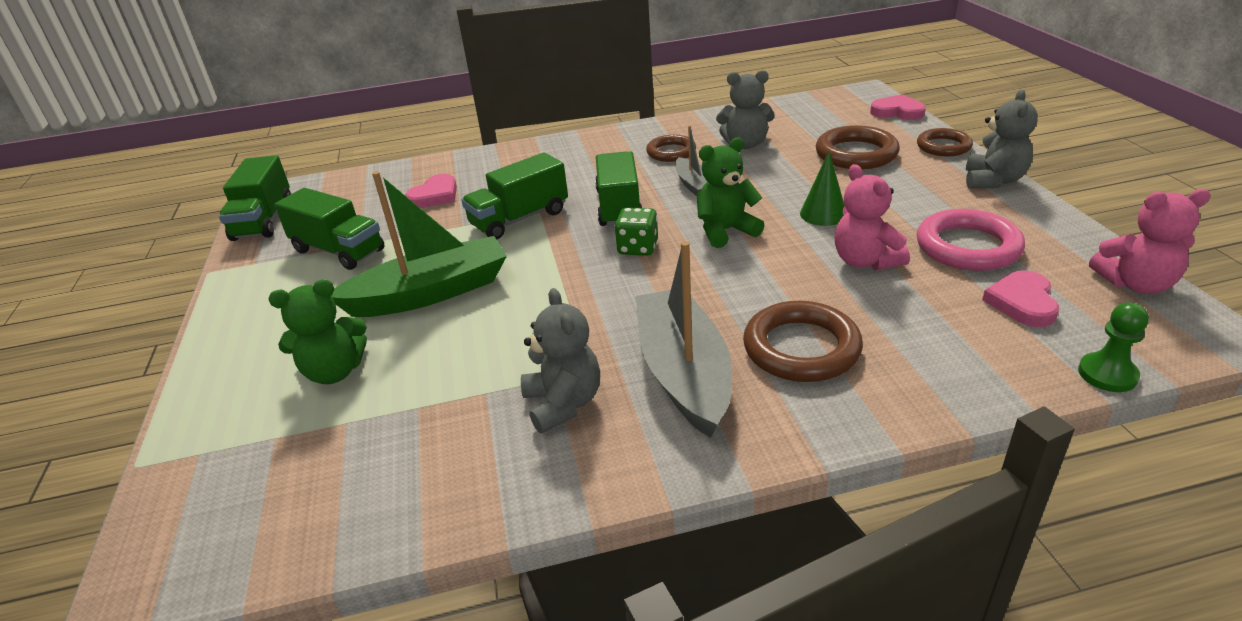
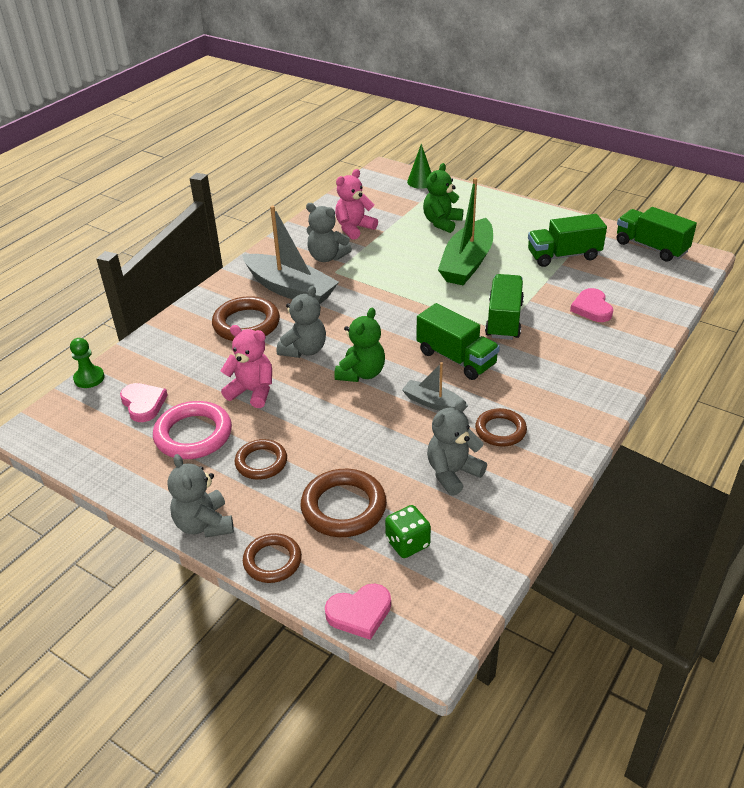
camera: 135 degrees right, 5 degrees up
(638, 248) = (399, 336): green dice -> green dice (407, 543)
(759, 279) = (304, 350): none -> grey teddy bear
(823, 214) = (311, 419): green cone -> green cone (420, 181)
(905, 201) = (261, 462): none -> brown ring
(1135, 284) = (77, 451): pink teddy bear -> pink teddy bear (354, 228)

